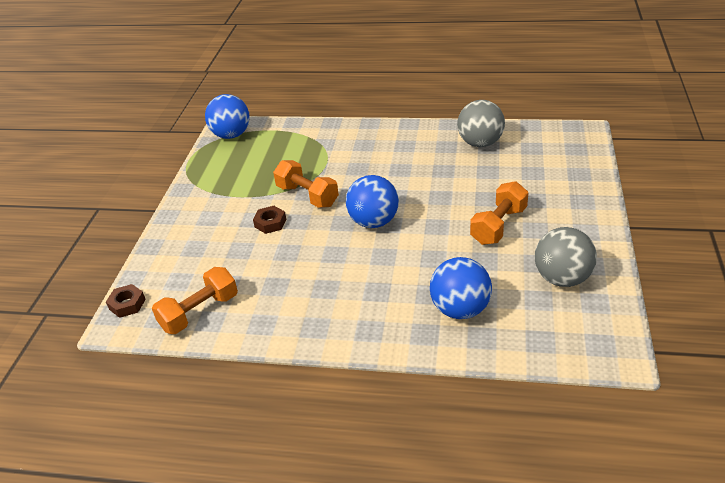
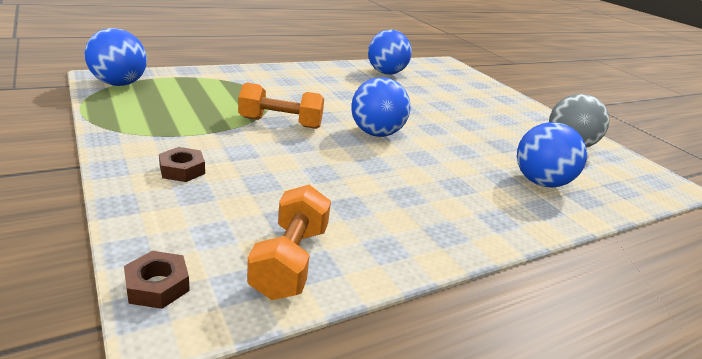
camera: 45 degrees left, 10 degrees down
(270, 223) = (268, 151): brown nut -> brown nut (182, 170)
(480, 143) = (386, 73): grey ball -> blue ball
(498, 226) = (477, 121): orange dumbbell -> none

